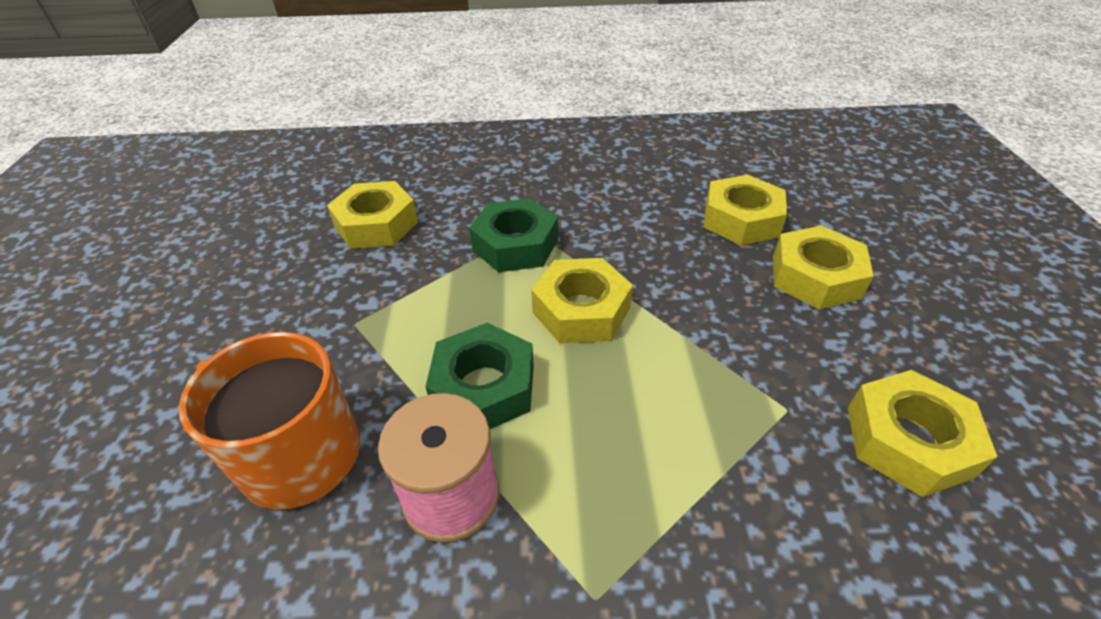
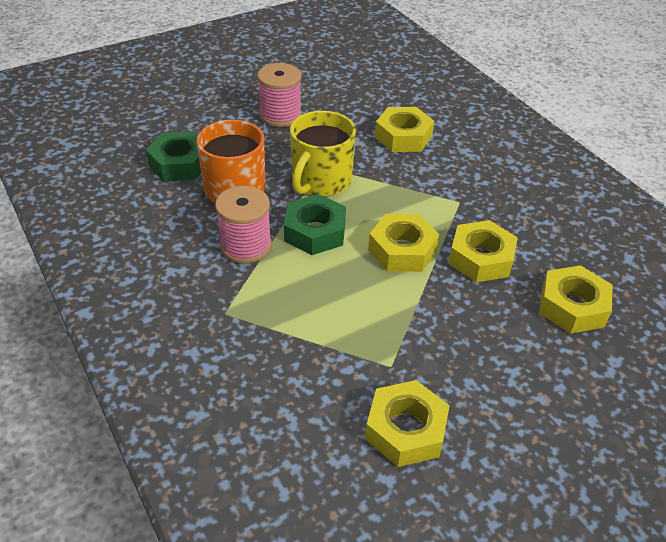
camera: 60 degrees right, 0 degrees up
(193, 324) = (280, 115): none -> pink spool
(383, 337) = (320, 181): none -> yellow mug
(515, 245) = (437, 201): green nut -> green nut (179, 164)
(815, 277) = (537, 362): yellow nut -> yellow nut (481, 258)

